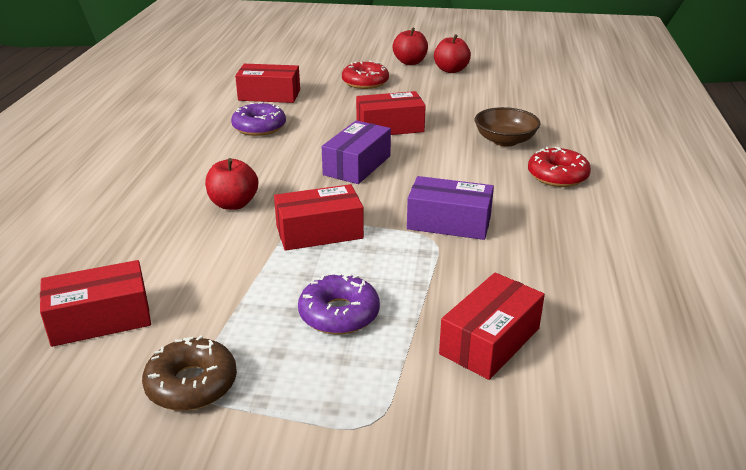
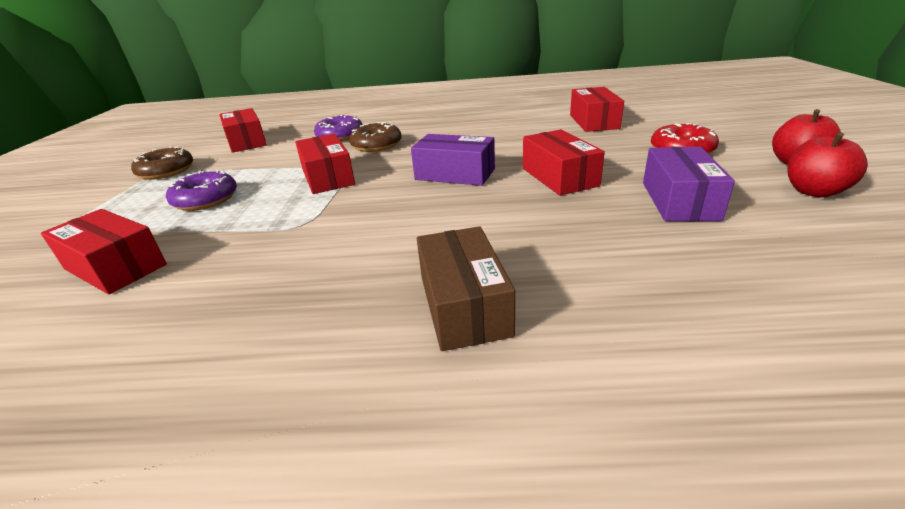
camera: 85 degrees right, 0 degrees up
(233, 204) = (376, 145): red apple -> brown donut
(259, 127) = (518, 130): purple donut -> purple donut (340, 136)
(449, 222) = (333, 230): purple box -> purple box (679, 200)
(505, 140) = (570, 252): brown bowl -> none
(557, 176) = (463, 305): red donut -> brown box

